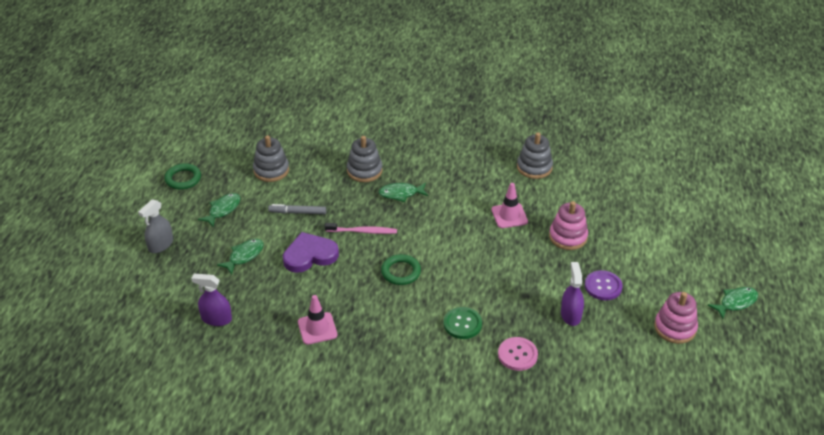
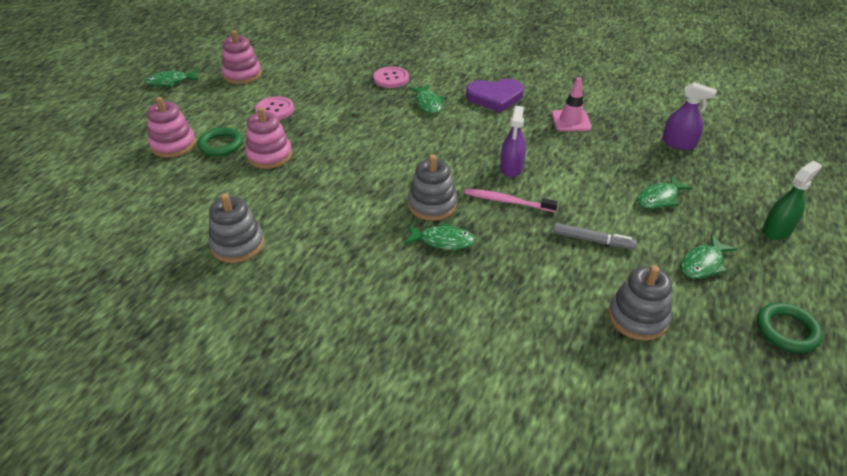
camera: 165 degrees left, 0 degrees up
(161, 245) = (777, 230): grey spray bottle -> green spray bottle
(310, 255) = (576, 186): purple heart -> purple heart (495, 97)
(364, 171) = (486, 287): grey stacking toy -> grey stacking toy (432, 205)
(401, 272) = (473, 153): green ring -> green ring (221, 145)
(462, 324) = (428, 104): green button -> green fish
(509, 216) = (318, 188): pink traffic cone -> none
(570, 315) = (324, 95): purple spray bottle -> purple spray bottle (511, 168)
(603, 286) = (275, 110): purple button -> pink button
(654, 232) = (173, 145): none -> pink stacking toy

